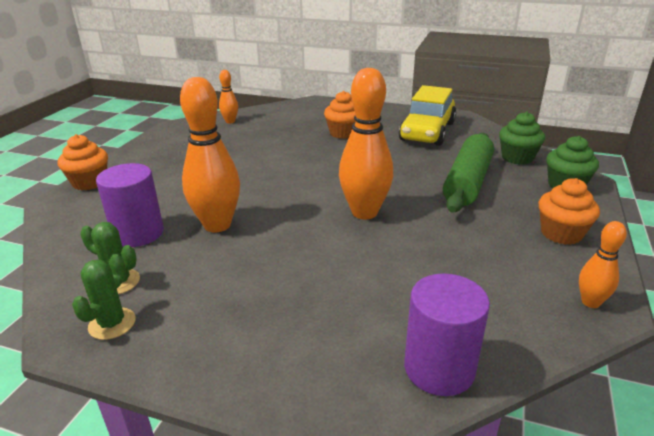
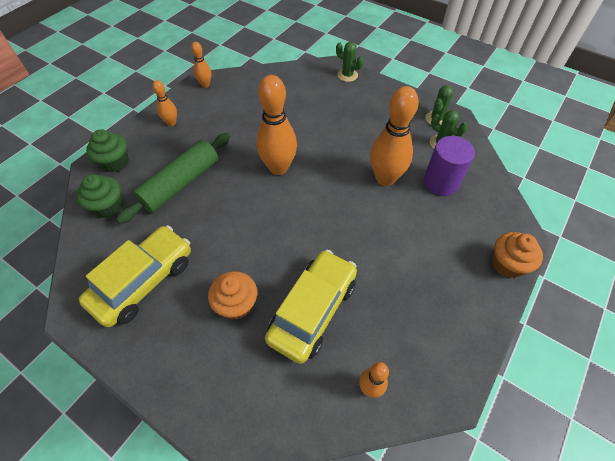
camera: 165 degrees left, 25 degrees up
(280, 139) = (312, 310): none -> yellow car
(311, 394) = (347, 75): none -> green cactus
(439, 368) = (294, 74): purple cylinder -> none
(561, 233) = (171, 123): orange cupcake -> orange bowling pin

